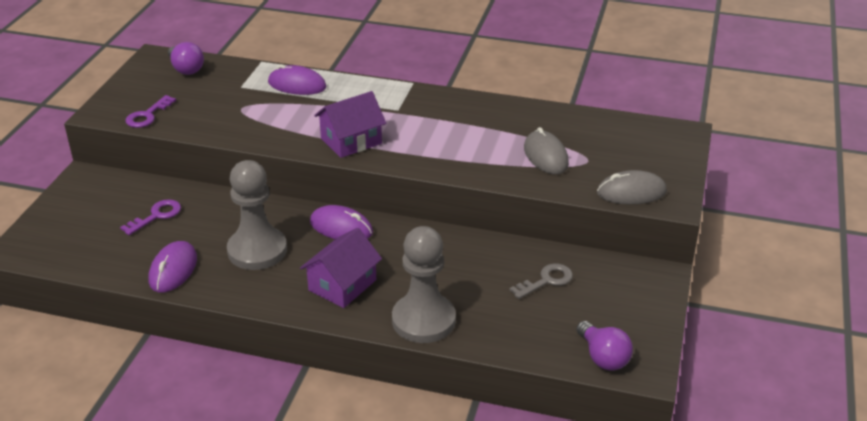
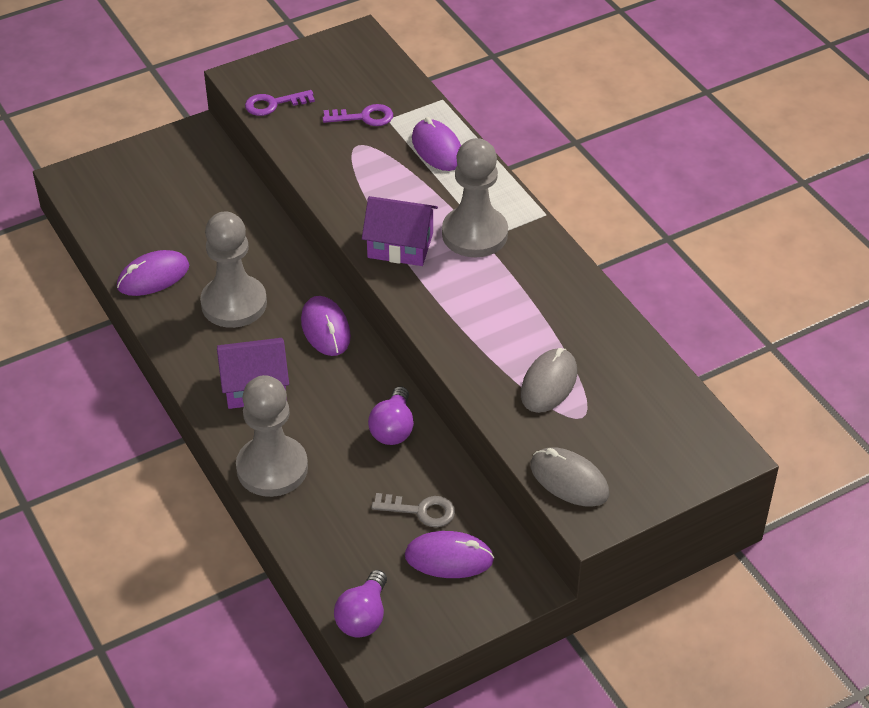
camera: 45 degrees right, 10 degrees up
(156, 216) = (202, 213): purple key -> purple key (364, 117)
(186, 69) = (367, 68): purple light bulb -> purple light bulb (393, 429)
(387, 112) = (474, 234): none -> grey pawn
(599, 292) = (449, 558): none -> purple mouse

